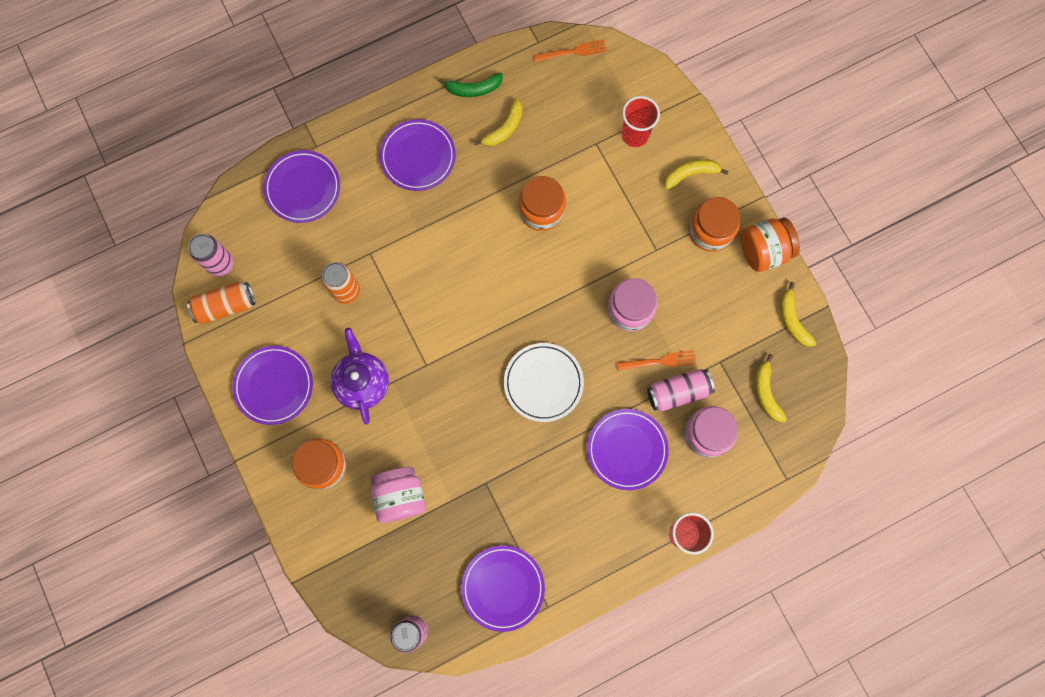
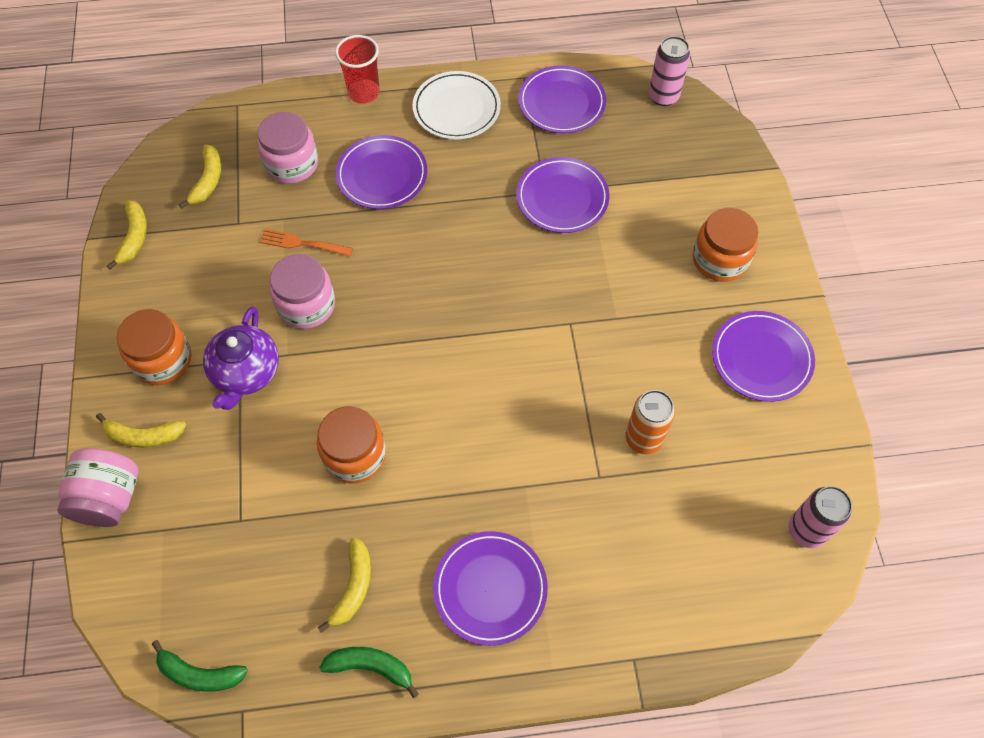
camera: 160 degrees left, 15 degrees down
(225, 306) = (808, 473): orange can -> none
(303, 188) = (668, 600): purple plate -> purple plate (562, 198)
(362, 382) = (652, 329): purple teapot -> purple teapot (246, 373)
(400, 496) = (641, 206): pink jar -> pink jar (109, 498)
(504, 128) = (353, 587): yellow banana -> yellow banana turned 135 degrees clockwise
(543, 383) = (442, 263): white plate -> white plate (456, 109)
(573, 51) = (199, 674): orange fork -> green banana
(635, 135) = (183, 513): red cup -> none
(678, 392) = (299, 209): pink can -> none
(763, 251) = (116, 317): orange jar -> none

